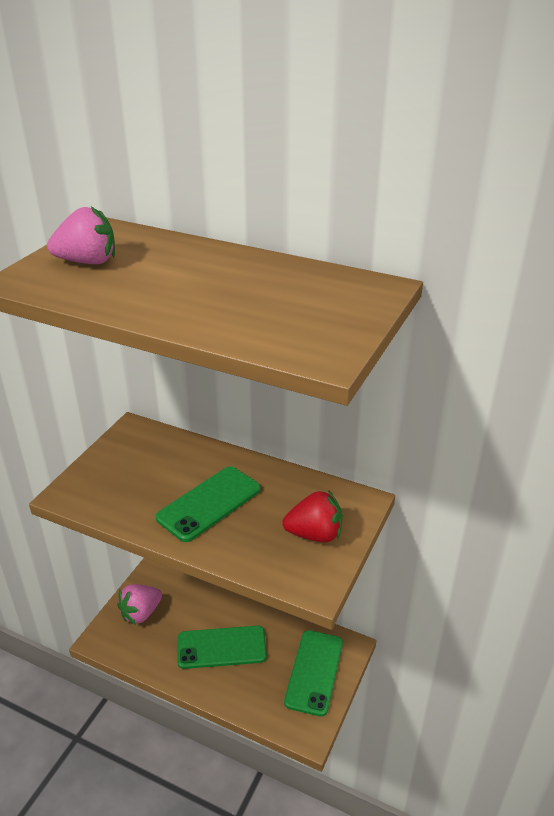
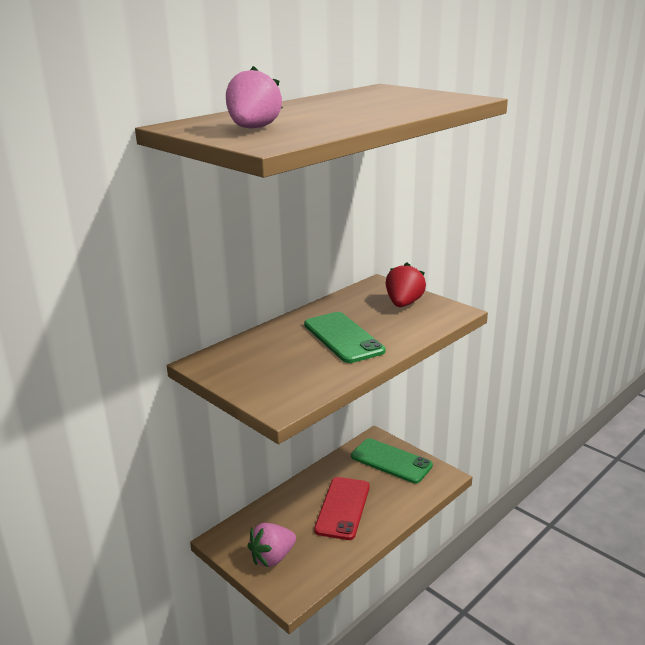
camera: 70 degrees left, 10 degrees down
(141, 613) = (272, 557): pink strawberry -> pink strawberry turned 75 degrees clockwise
(221, 647) = (343, 508): green phone -> red phone

